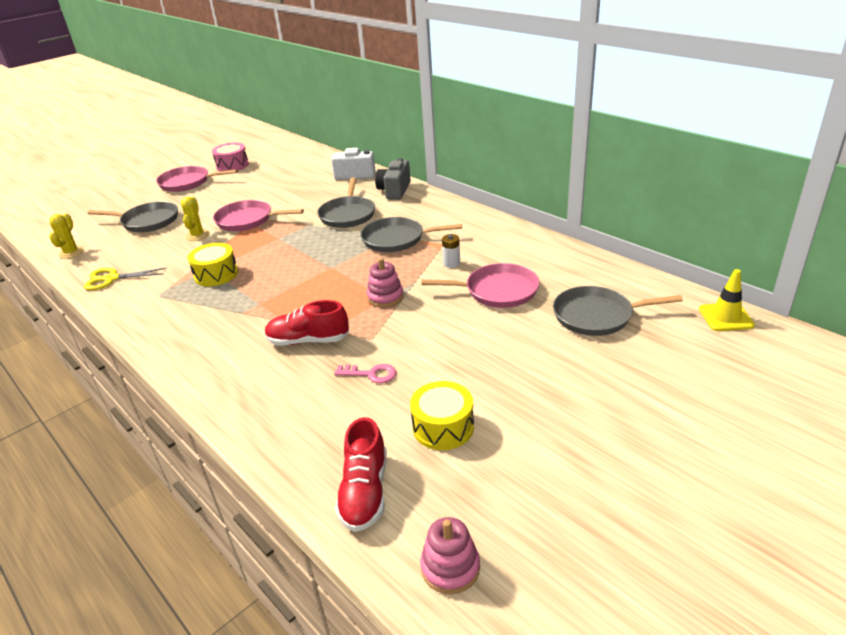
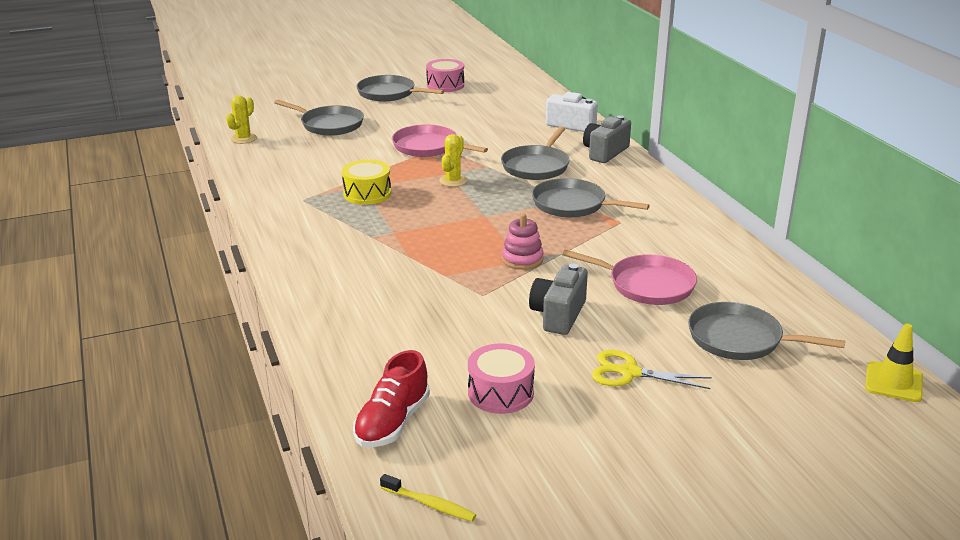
camera: 20 degrees right, 5 degrees down
(112, 279) = (268, 173): yellow scissors -> yellow scissors (629, 372)
(187, 183) = (389, 93): pink pan -> grey pan
(197, 235) = (370, 151): yellow cactus -> yellow cactus (453, 181)
(308, 340) = (420, 279): red shoe -> none
(371, 374) = (461, 326): pink key -> none
(443, 427) = (500, 392): yellow drum -> pink drum
(445, 338) = (558, 315): none -> grey camera
(450, 567) = (430, 504): pink stacking toy -> yellow toothbrush
(451, 263) = (616, 244): white battery -> none

